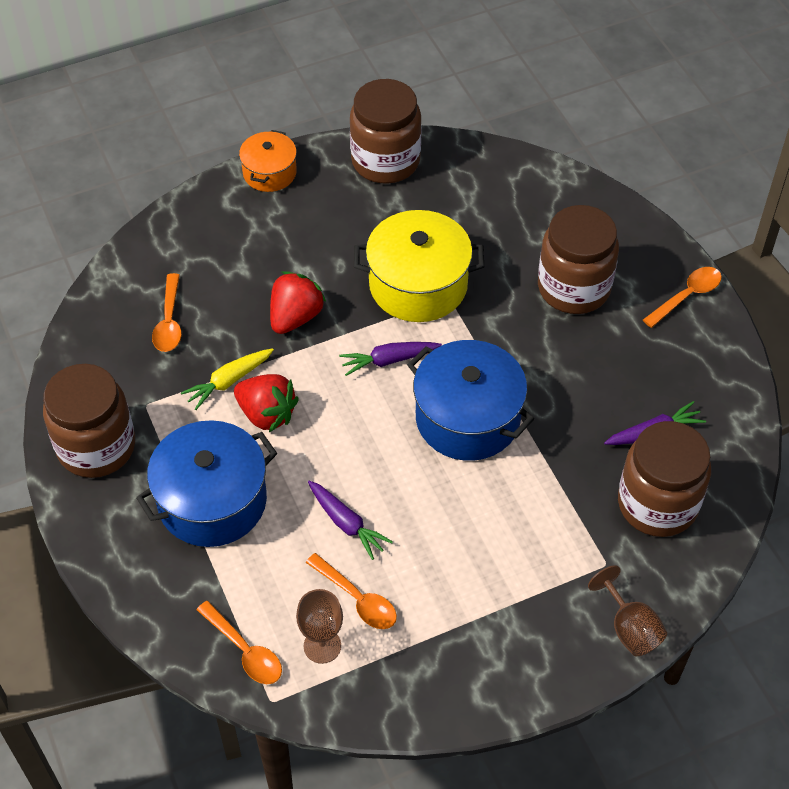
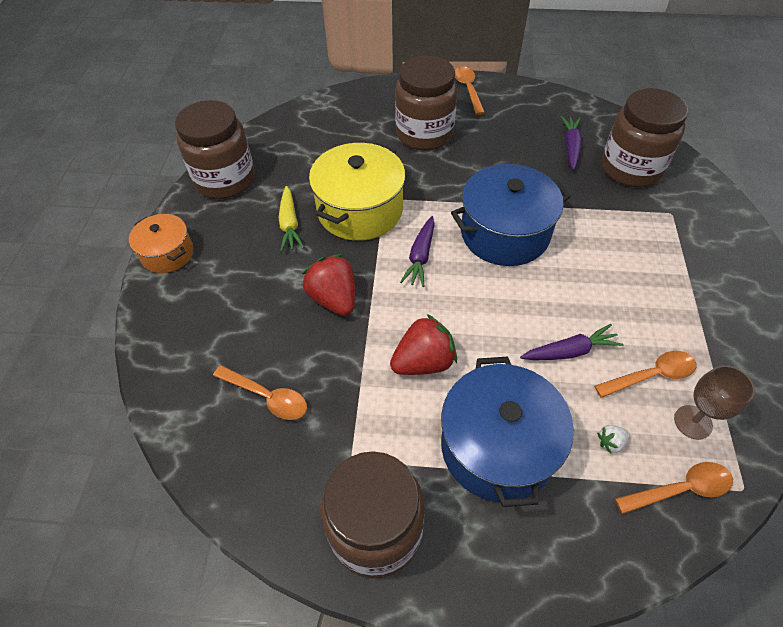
camera: 60 degrees left, 0 degrees up
(229, 381) = (369, 376): yellow carrot -> yellow carrot (289, 224)
(263, 584) = (610, 442): none -> white strawberry
(629, 628) = (730, 223): brown goblet -> none

